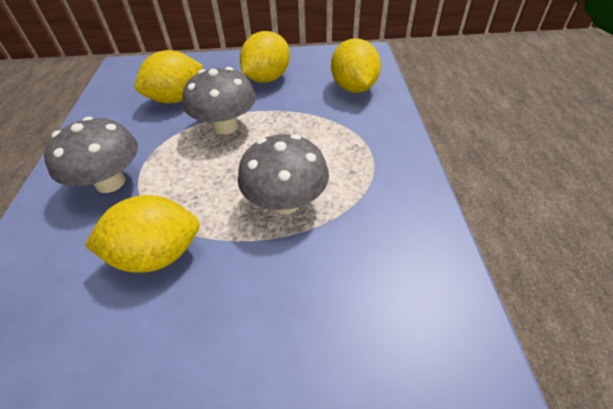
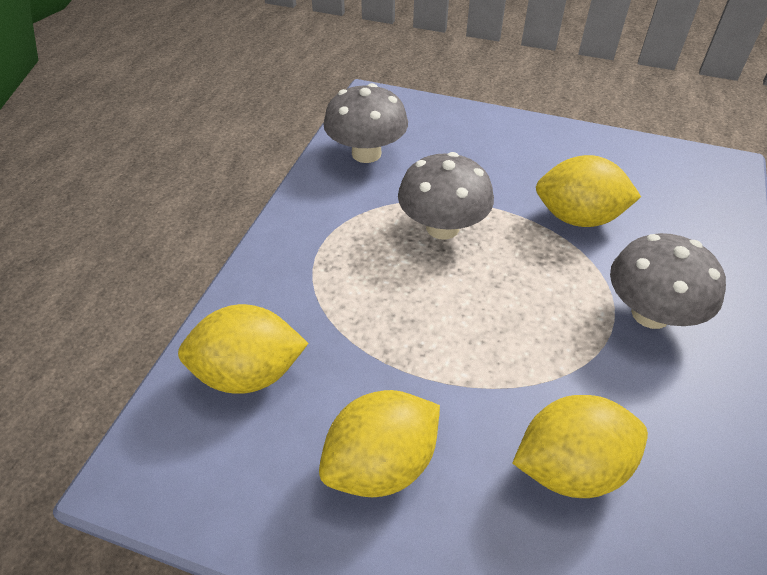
camera: 160 degrees left, 0 degrees up
(226, 126) = (487, 360): grey mushroom -> grey mushroom (366, 153)
(353, 88) = (248, 373): yellow lemon -> yellow lemon turned 75 degrees clockwise

